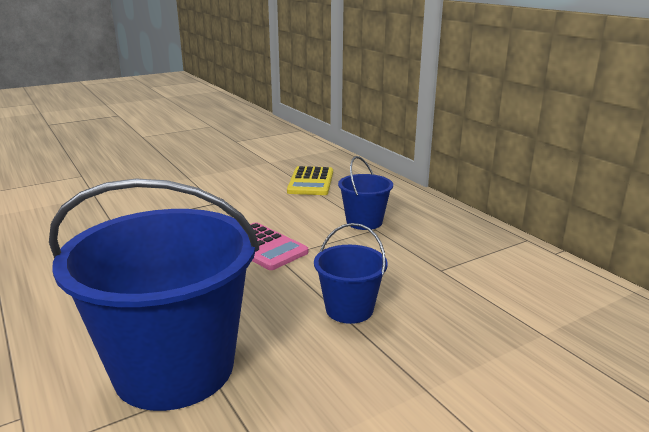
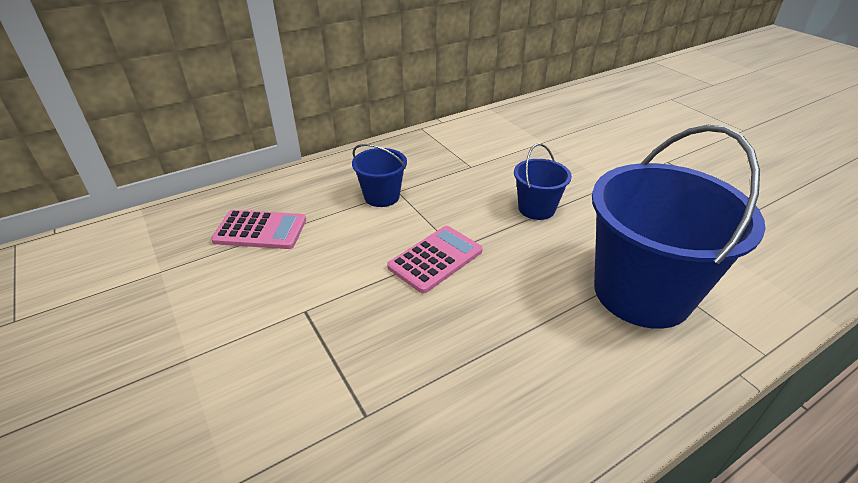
camera: 90 degrees left, 15 degrees up
(310, 182) = (260, 230): yellow calculator -> pink calculator

